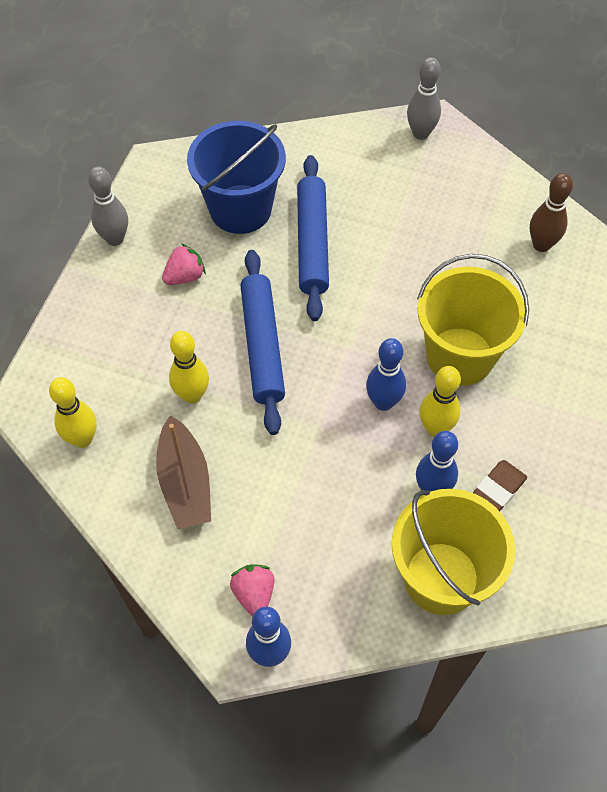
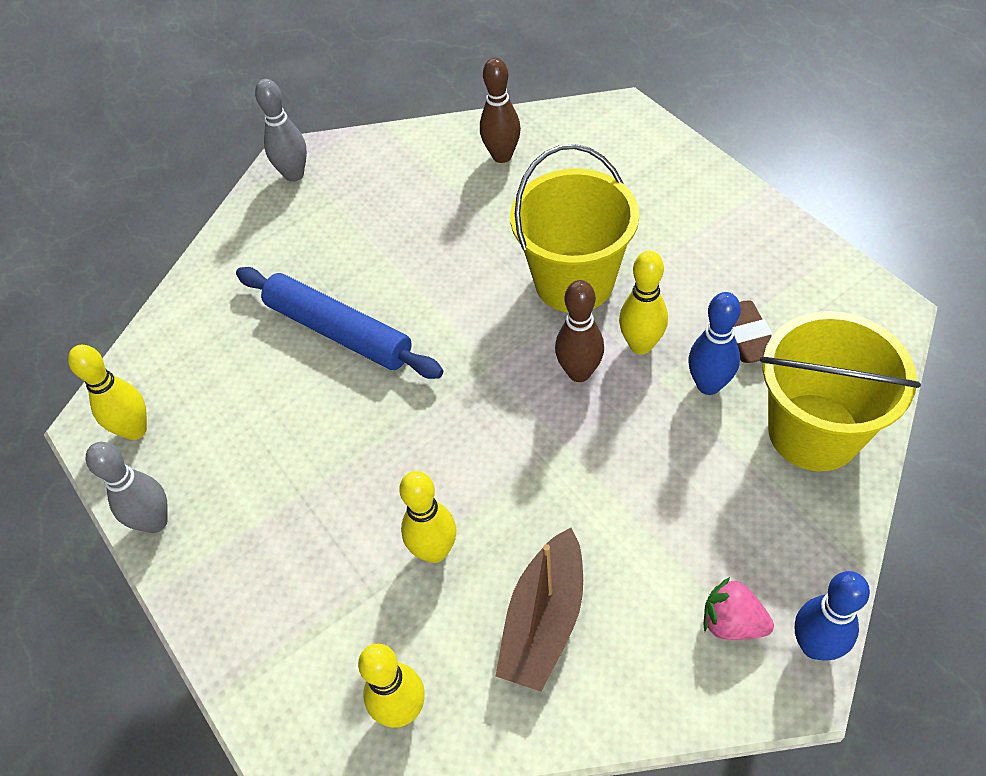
camera: 50 degrees left, 5 degrees down
(165, 186) = (135, 430): none -> yellow bowling pin
(185, 276) = (273, 474): pink strawberry -> none
(185, 483) = (544, 620): brown boat -> brown boat turned 90 degrees clockwise
(240, 209) = (235, 373): blue bucket -> none
(262, 346) = (426, 446): blue rolling pin -> none
(383, 402) = (579, 372): blue bowling pin -> brown bowling pin

